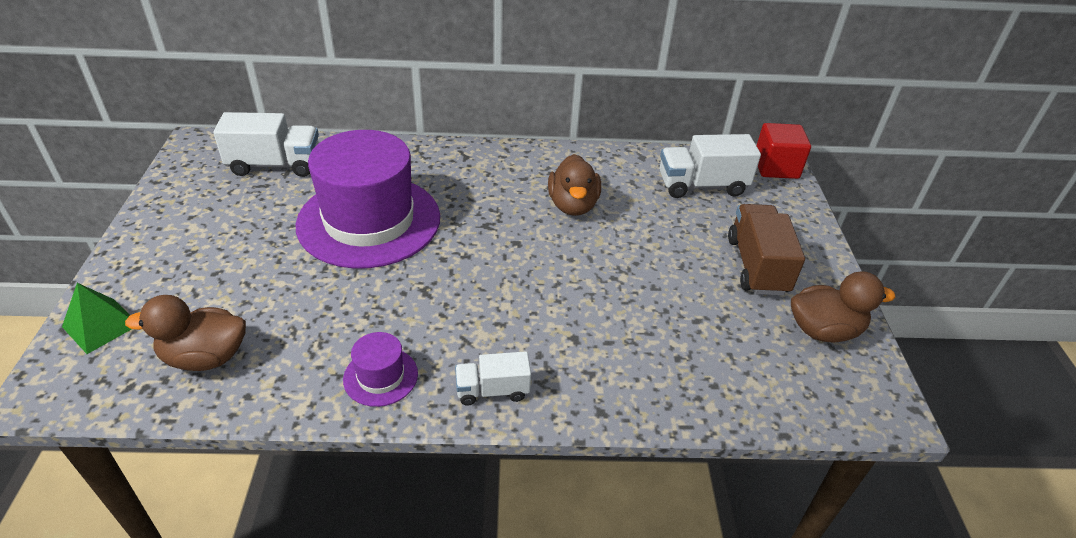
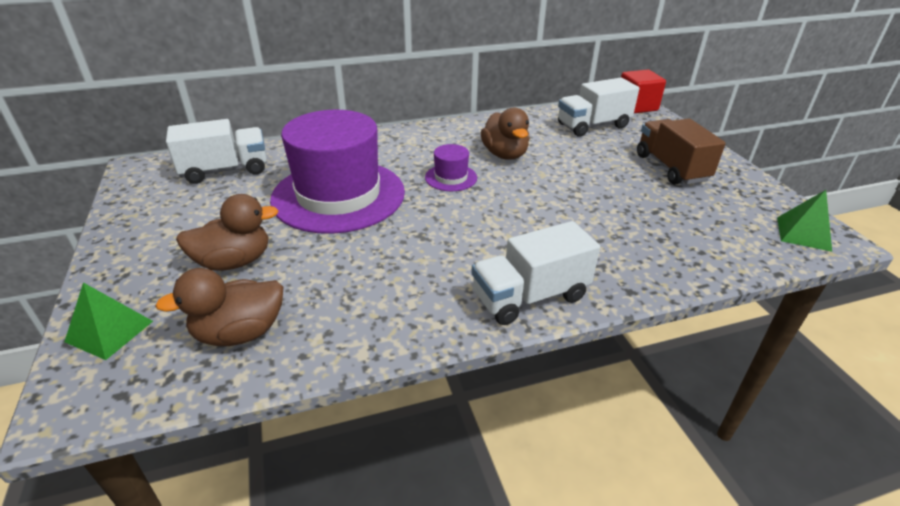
camera: 15 degrees left, 5 degrees down
(380, 376) = (423, 309): purple hat -> purple hat (451, 177)
(492, 390) = (530, 296): white truck -> white truck, size x1.67
(823, 330) = (749, 199): brown duck -> brown duck (234, 262)
(855, 392) = (803, 233): none -> green pyramid

